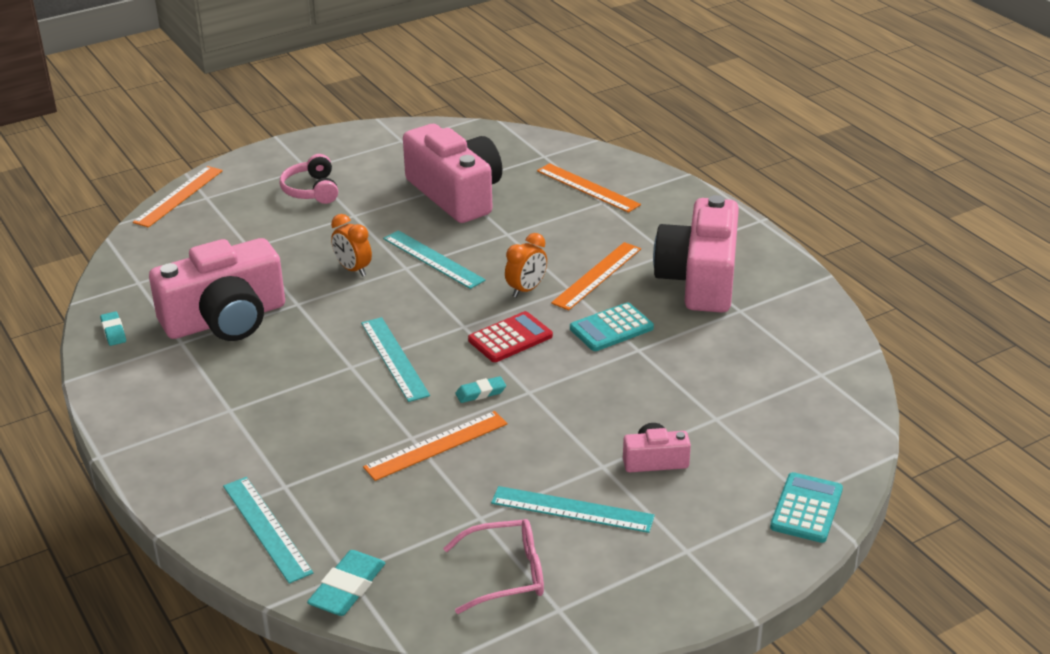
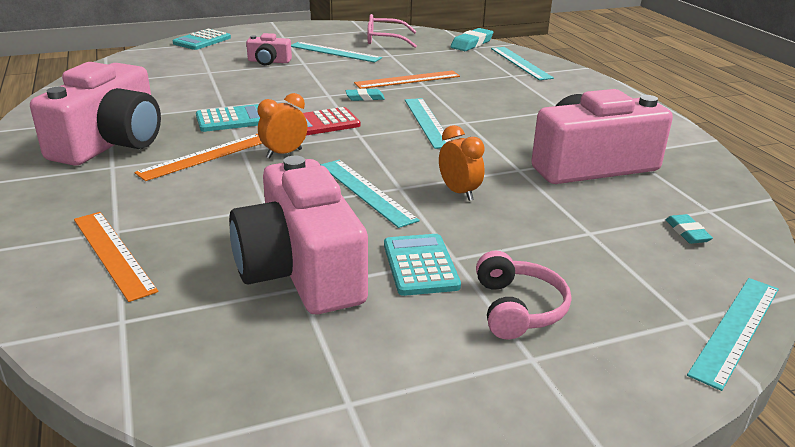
camera: 170 degrees left, 5 degrees down
(113, 331) = (700, 168): turquoise eraser -> turquoise eraser (687, 233)
(179, 196) = (736, 329): orange ruler -> turquoise ruler
(376, 207) = (420, 265): none -> turquoise calculator

